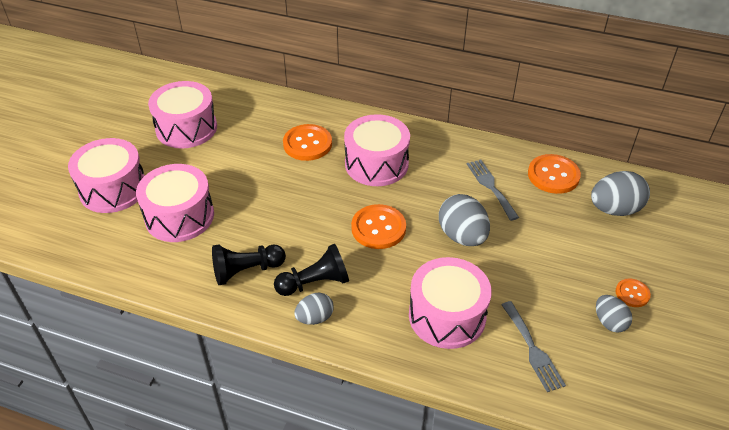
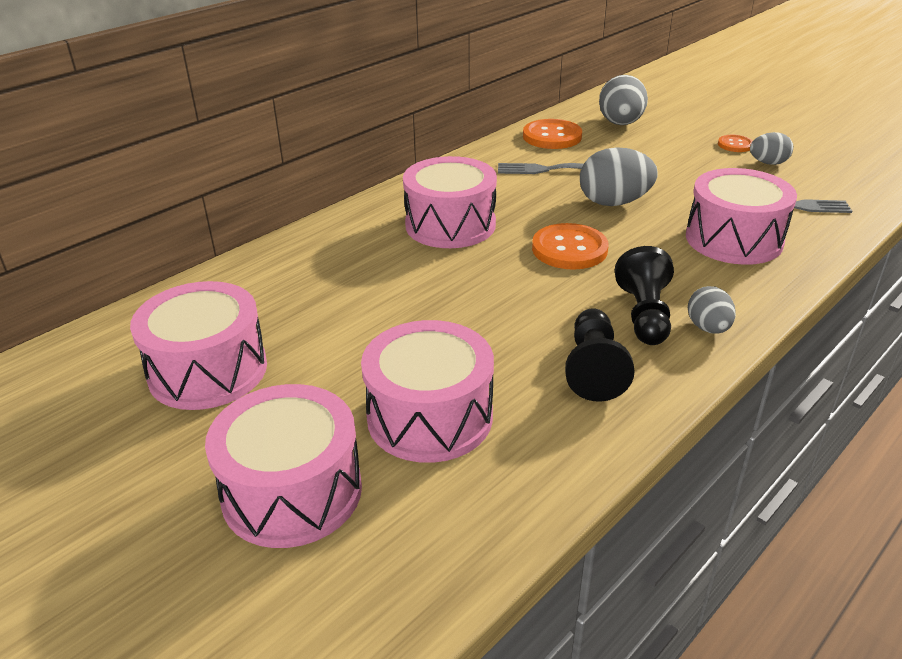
camera: 65 degrees left, 10 degrees down
(307, 144) = (363, 265): orange button -> none

